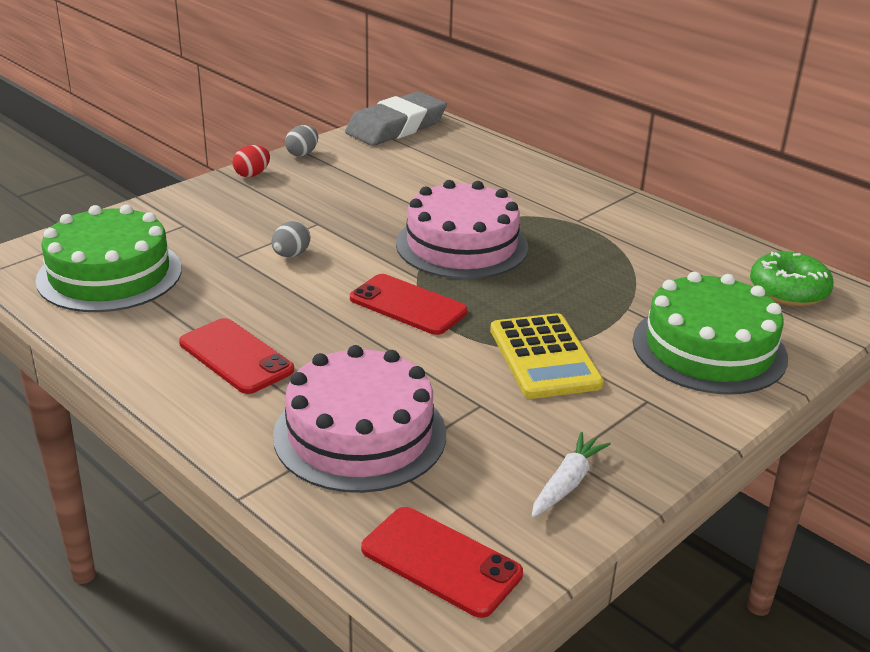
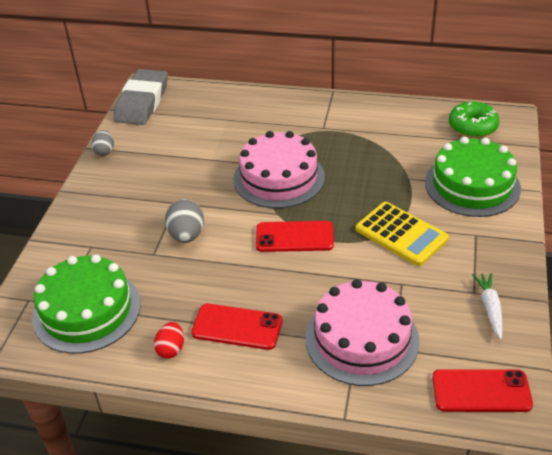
camera: 30 degrees left, 10 degrees up
(252, 174) = (90, 184): red egg -> red egg (171, 349)
(291, 255) = (186, 235): grey egg -> grey egg, size x1.53

